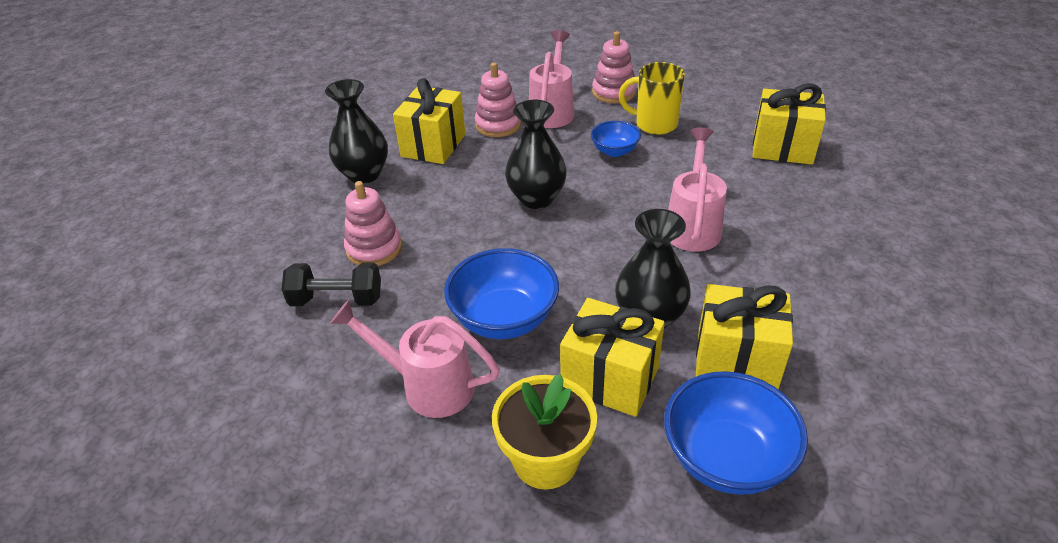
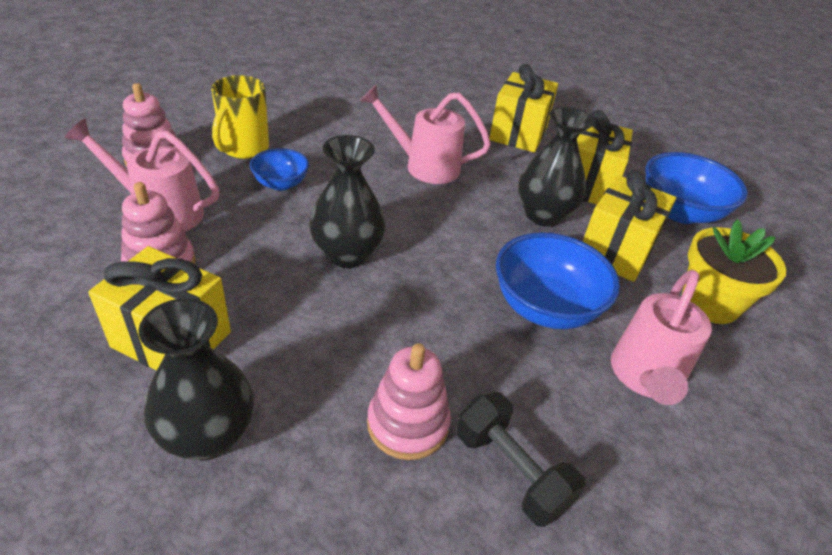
camera: 90 degrees left, 0 degrees up
(337, 300) = (511, 471): black dumbbell -> black dumbbell turned 45 degrees counterclockwise
(782, 148) = (326, 96): yellow gift -> yellow gift (518, 133)

